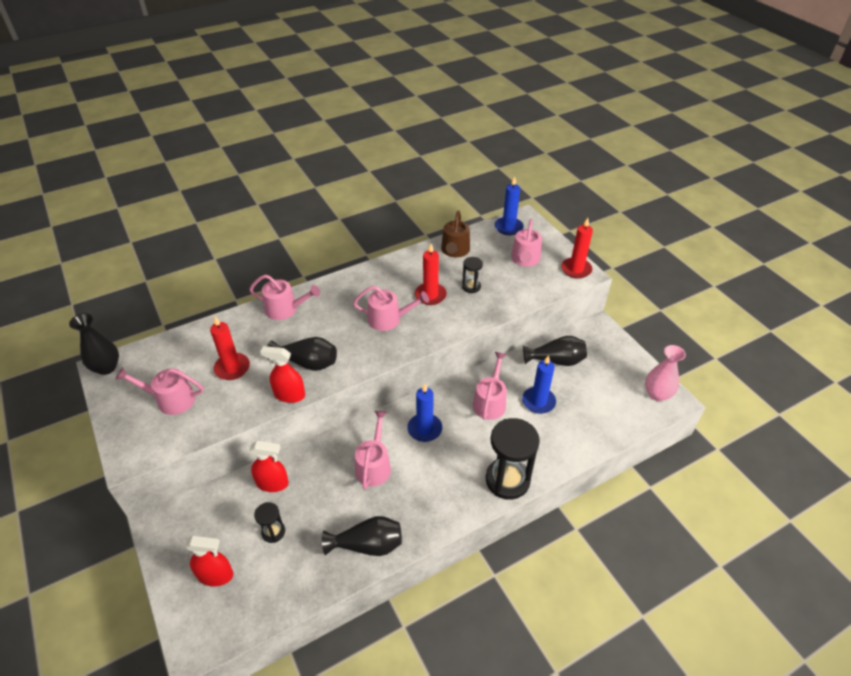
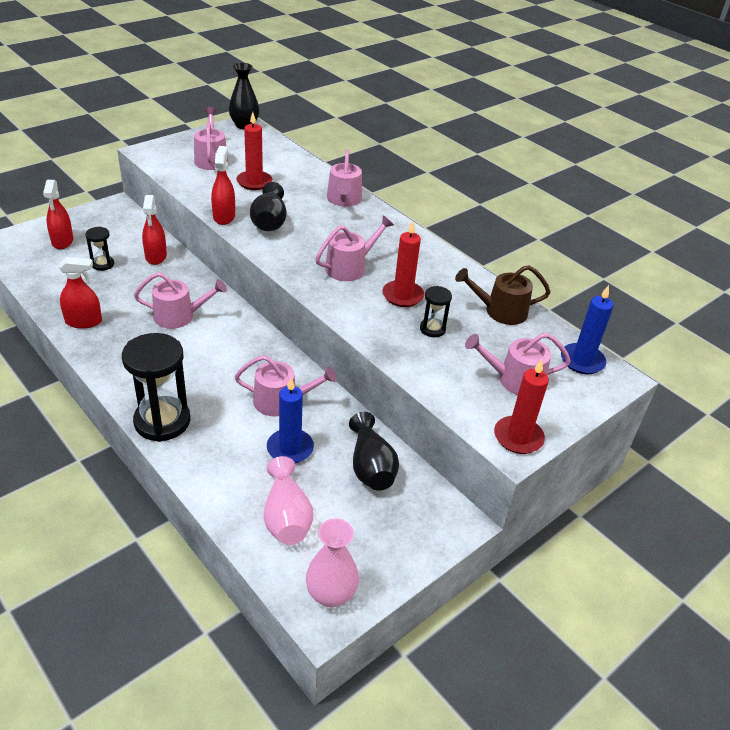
camera: 75 degrees right, 5 degrees down
(368, 545) = (84, 321): black vase -> red spray bottle
(388, 319) = (349, 267): pink watering can -> pink watering can turned 120 degrees counterclockwise
(424, 429) = (231, 348): blue candle -> none
(600, 409) = (286, 517): none -> pink vase

